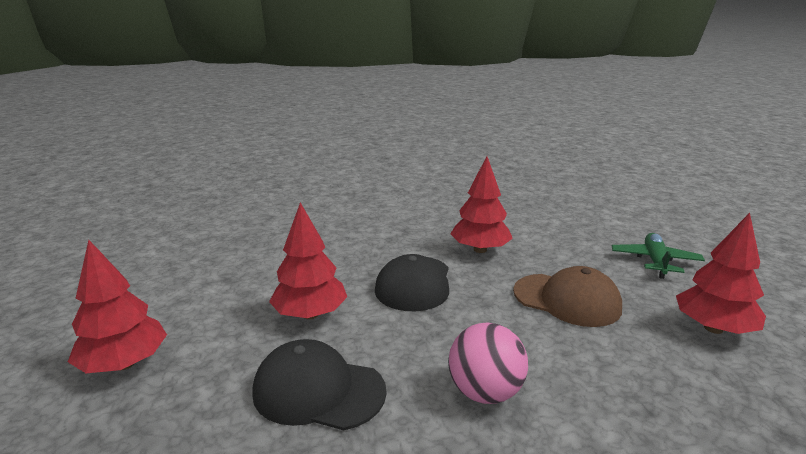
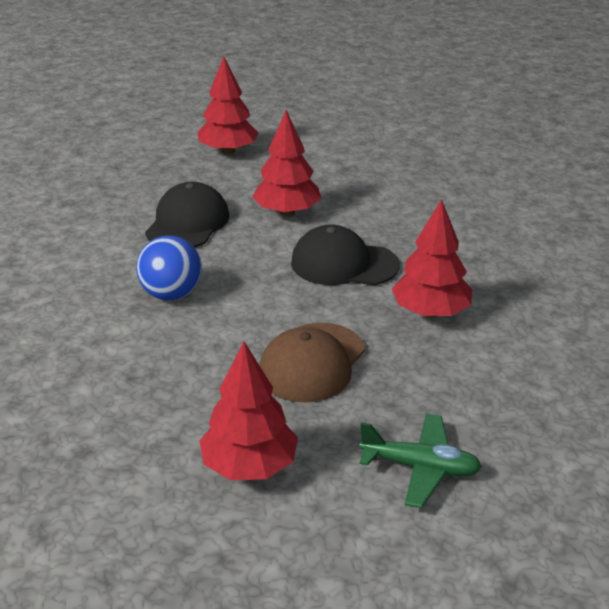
camera: 90 degrees right, 10 degrees up
(485, 392) = (171, 294): pink ball -> blue ball

